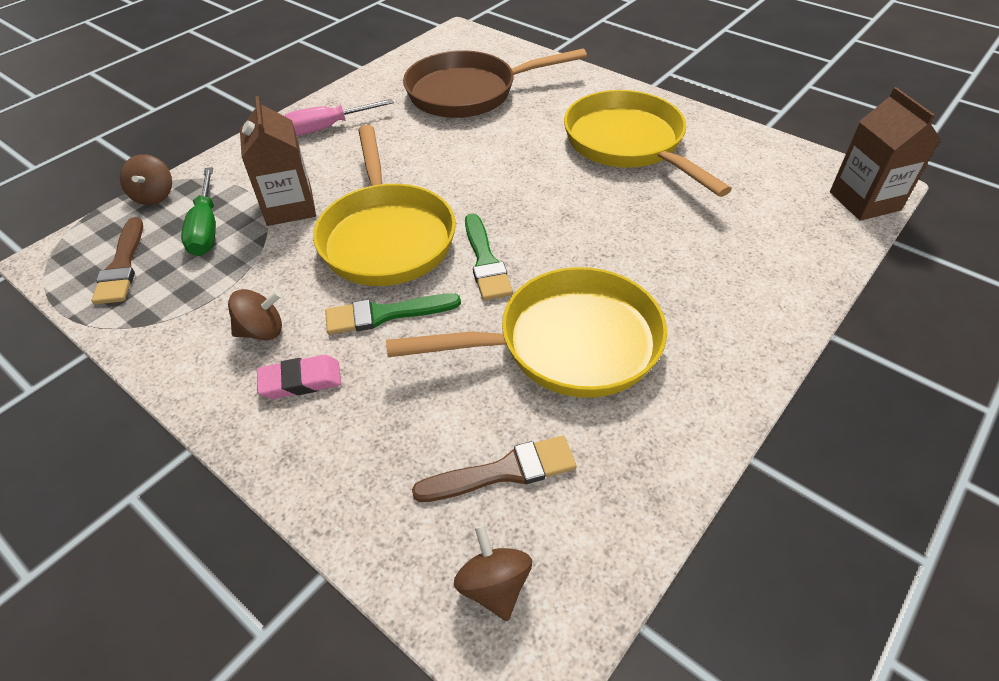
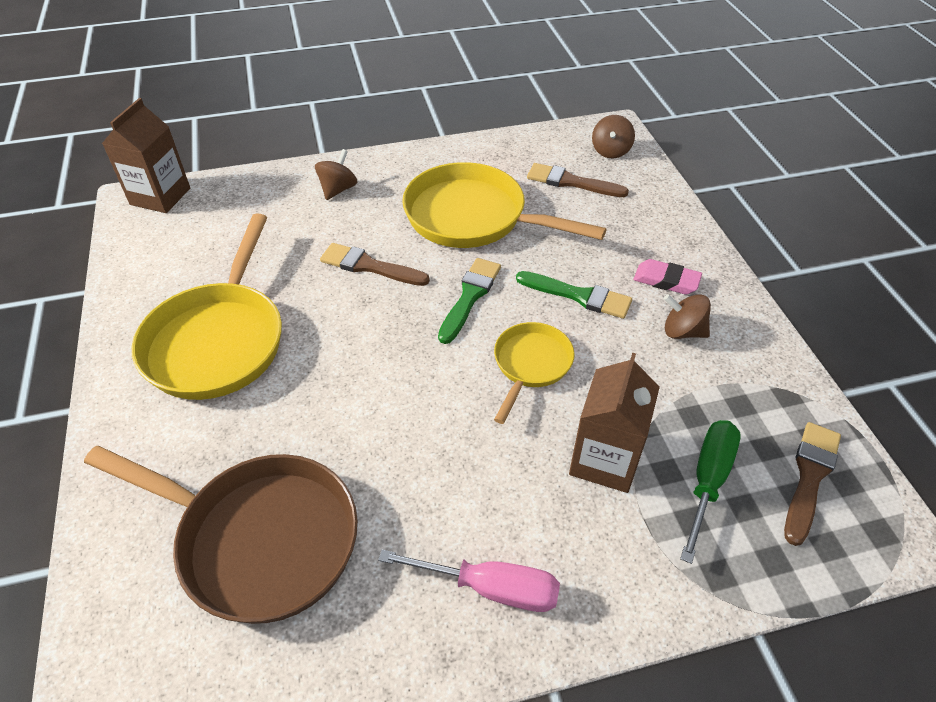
camera: 145 degrees left, 0 degrees up
(154, 196) = (766, 583): brown spinning top -> brown spinning top (338, 189)
(386, 236) = (530, 365): yellow pan -> yellow pan, size x0.55
(600, 241) = (369, 266): none -> brown brush

